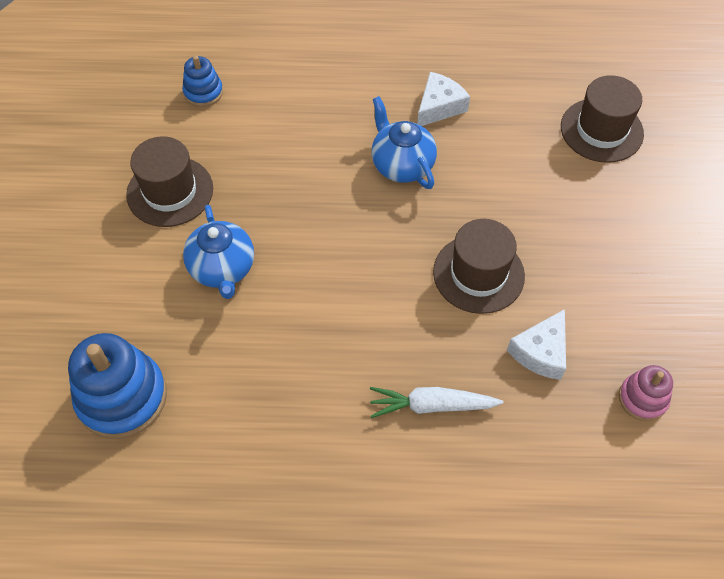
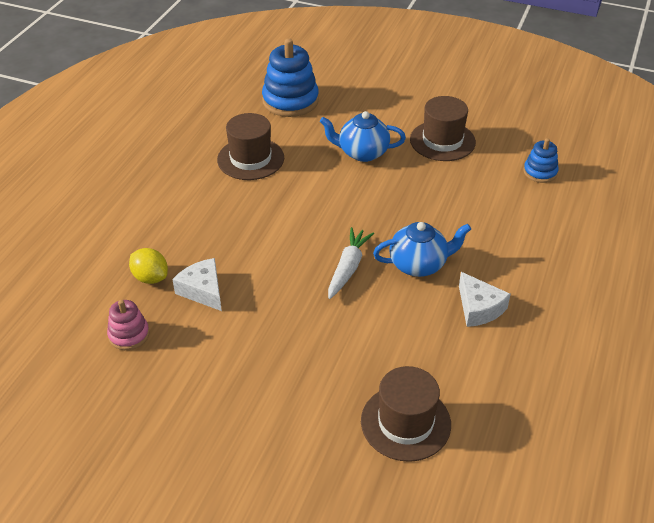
camera: 110 degrees right, 15 degrees down
(432, 406) = (200, 222): white carrot -> white carrot (348, 268)
(478, 274) = (289, 278): brown hat -> brown hat (250, 159)
(551, 418) = (150, 277): none -> yellow lemon

